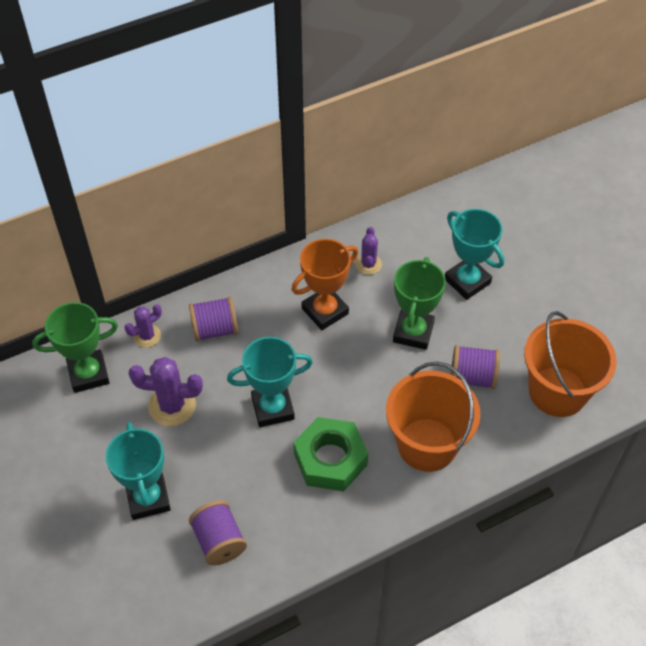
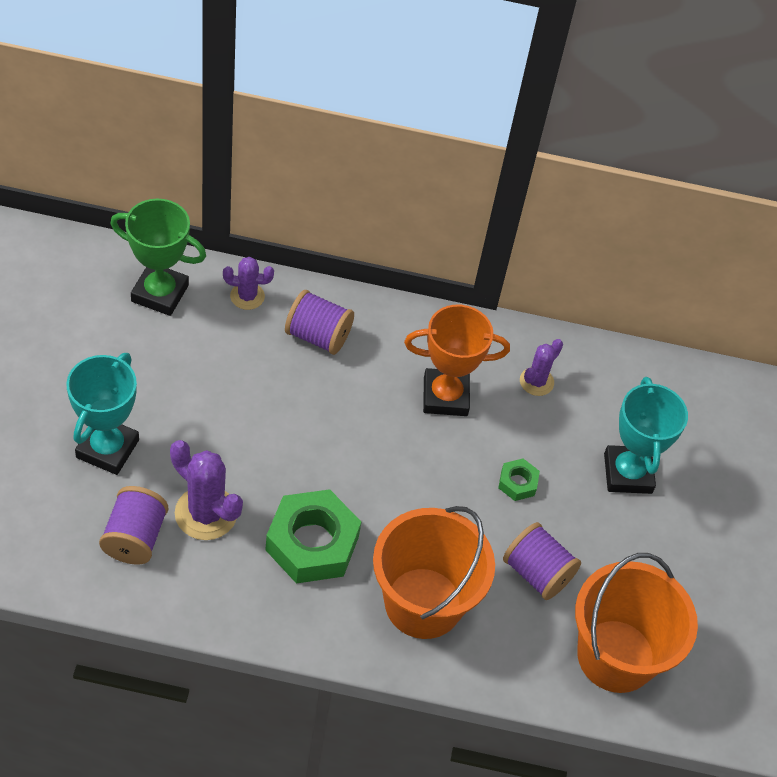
camera: 30 degrees right, 0 degrees up
(172, 406) = (209, 379): purple cactus -> purple cactus (206, 513)
(273, 408) = (302, 452): turquoise trophy -> none
(413, 332) = (517, 483): green trophy -> green nut

